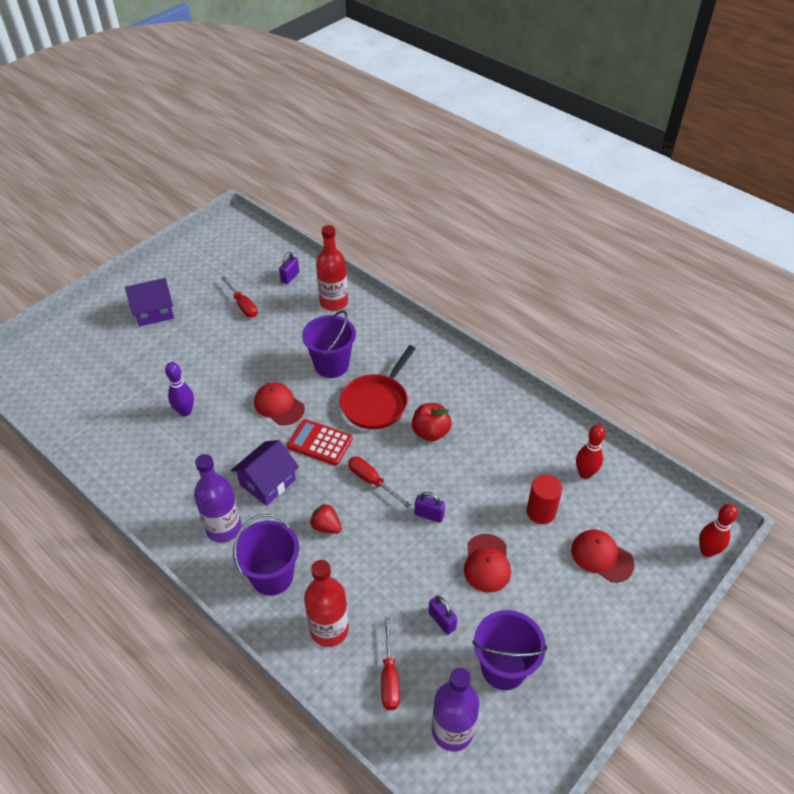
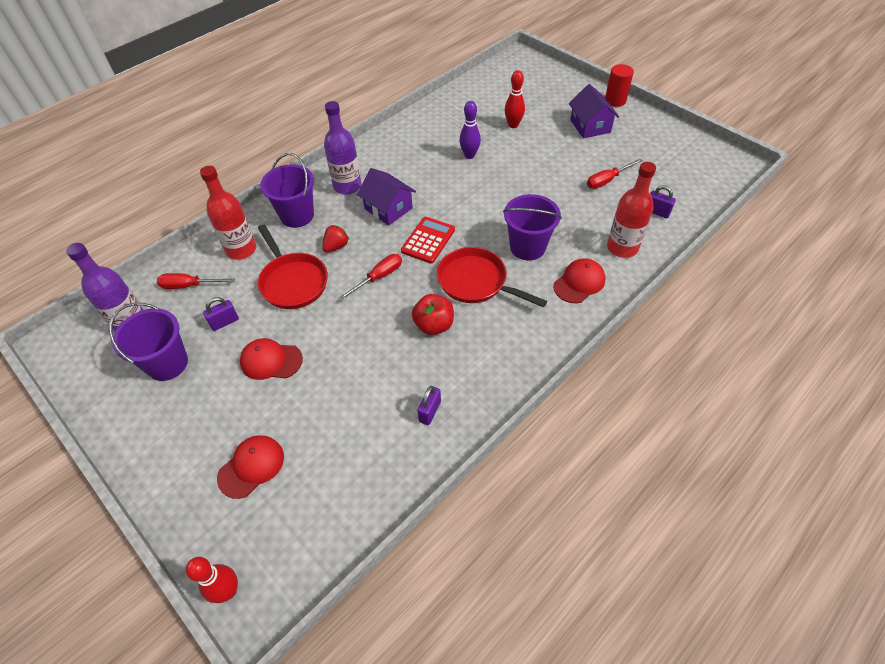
camera: 95 degrees right, 5 degrees up
(279, 405) = (474, 211): red cap -> red cap (579, 282)
(380, 562) = (292, 281): none -> red pan
(429, 515) = (333, 318): purple padlock -> purple padlock (430, 411)
(541, 512) = (318, 415): red cylinder -> red cylinder (615, 100)
(585, 473) = (361, 469): red bowling pin -> red bowling pin (513, 125)

